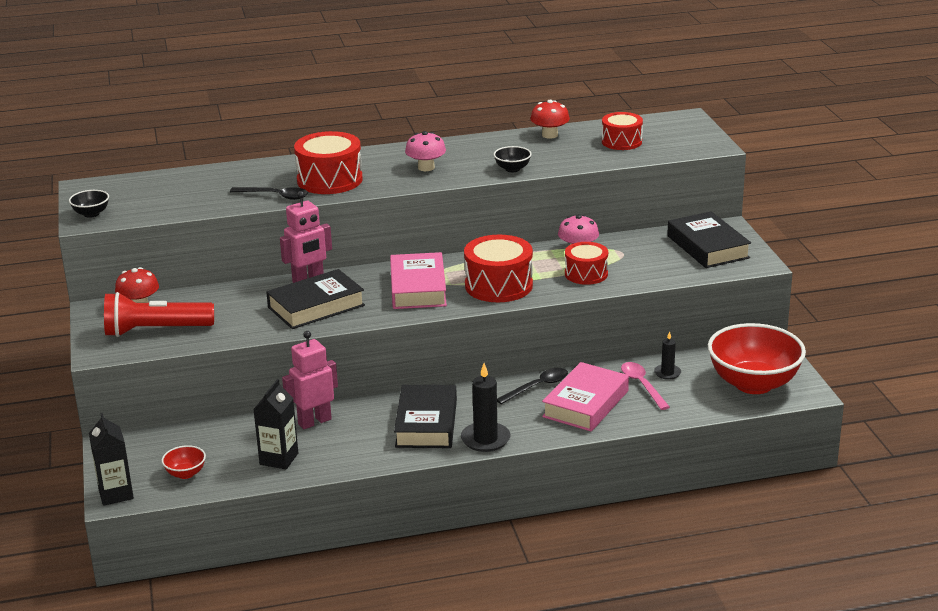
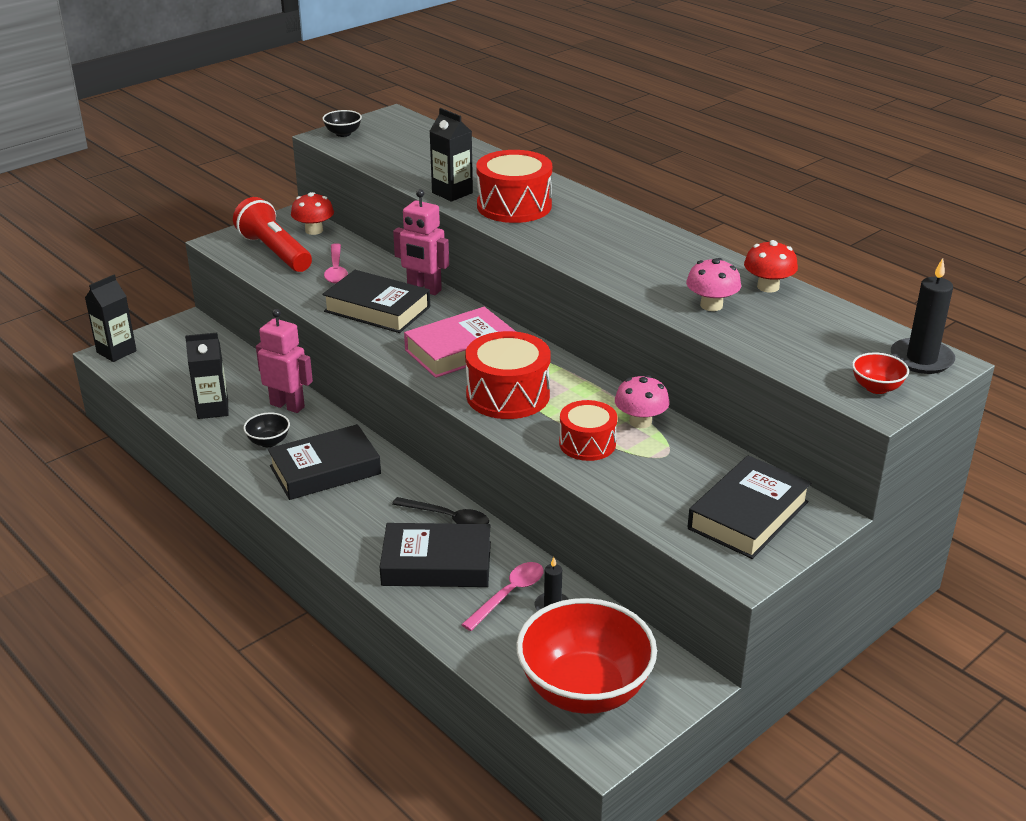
camera: 60 degrees right, 5 degrees up
(185, 473) = (164, 372): red bowl -> red bowl (876, 388)
(226, 310) = (336, 270): none -> pink spoon
(275, 196) = (452, 193): black spoon -> black carton
(426, 167) = (597, 243): pink mushroom -> pink mushroom (711, 305)
(485, 439) = (319, 517): black candle -> black candle (921, 359)
(512, 169) = (648, 290): black bowl -> black bowl (268, 442)
(586, 404) = (436, 564): pink book -> black book
(621, 142) = (807, 336): red drum -> none

